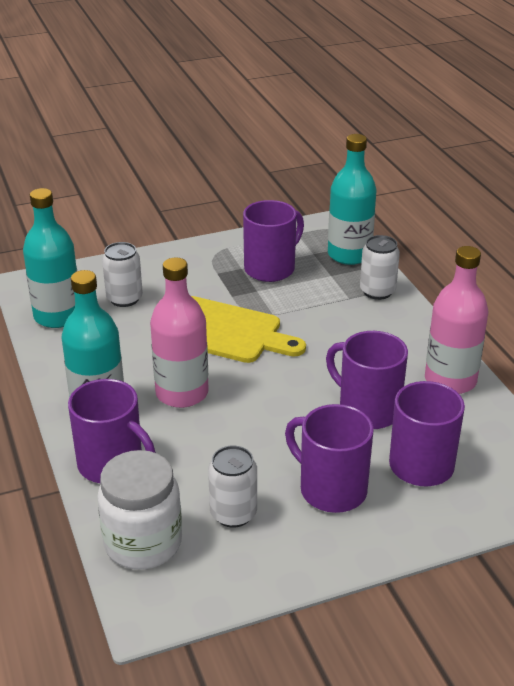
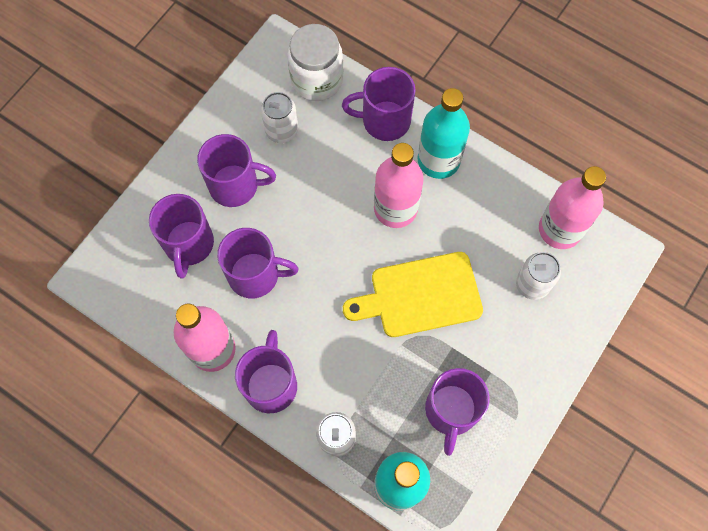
camera: 145 degrees right, 35 degrees up
(57, 316) = (560, 229): turquoise bottle -> pink bottle
(410, 338) = (271, 384): none -> purple mug

